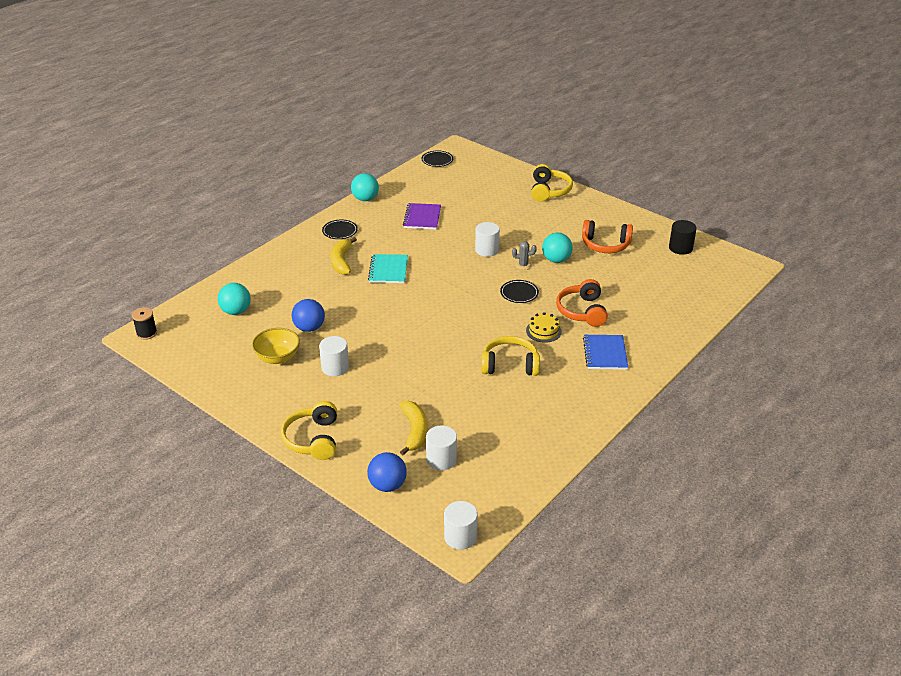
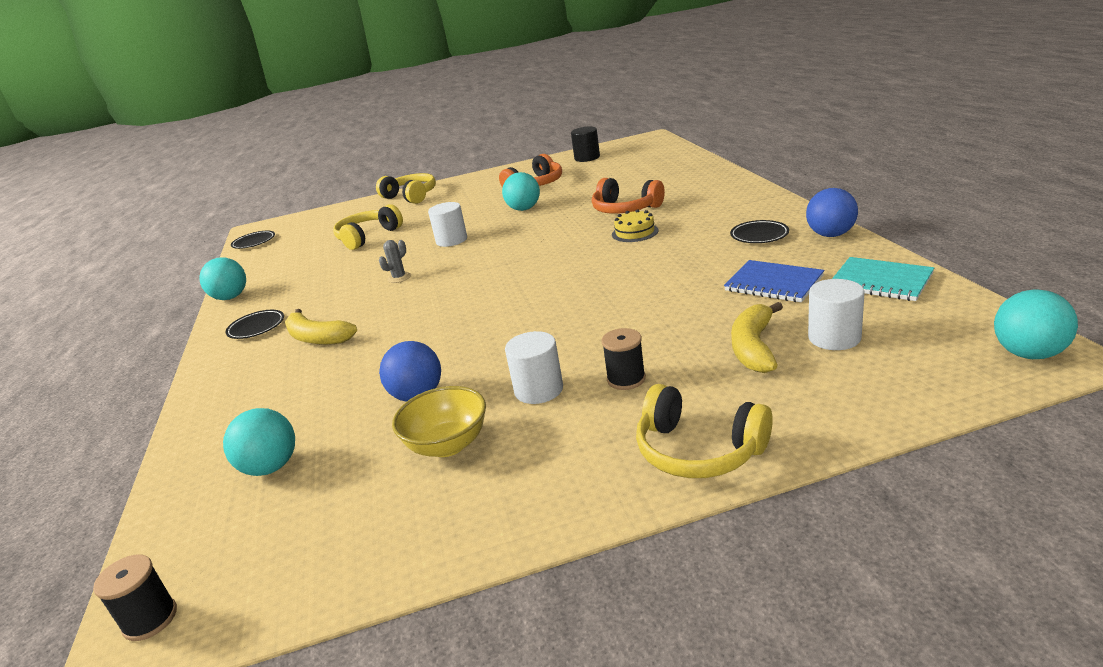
camera: 50 degrees left, 10 degrees down
(360, 394) = (626, 379): none -> black spool
(387, 485) = (870, 396): blue ball -> blue ball (830, 235)
(388, 270) = (390, 306): turquoise notebook -> turquoise notebook (880, 281)
(415, 431) = (753, 347): yellow banana -> yellow banana turned 105 degrees counterclockwise
(422, 218) = (332, 267): purple notebook -> none
(460, 537) = (1028, 354): white cylinder -> turquoise ball
(510, 365) = (675, 260): yellow headphones -> yellow headphones (368, 237)
(519, 293) = (552, 235): black plate -> black plate (759, 235)
(523, 265) = (507, 226): grey cactus -> grey cactus (399, 278)
(605, 353) = (709, 209): blue notebook -> blue notebook (774, 283)

